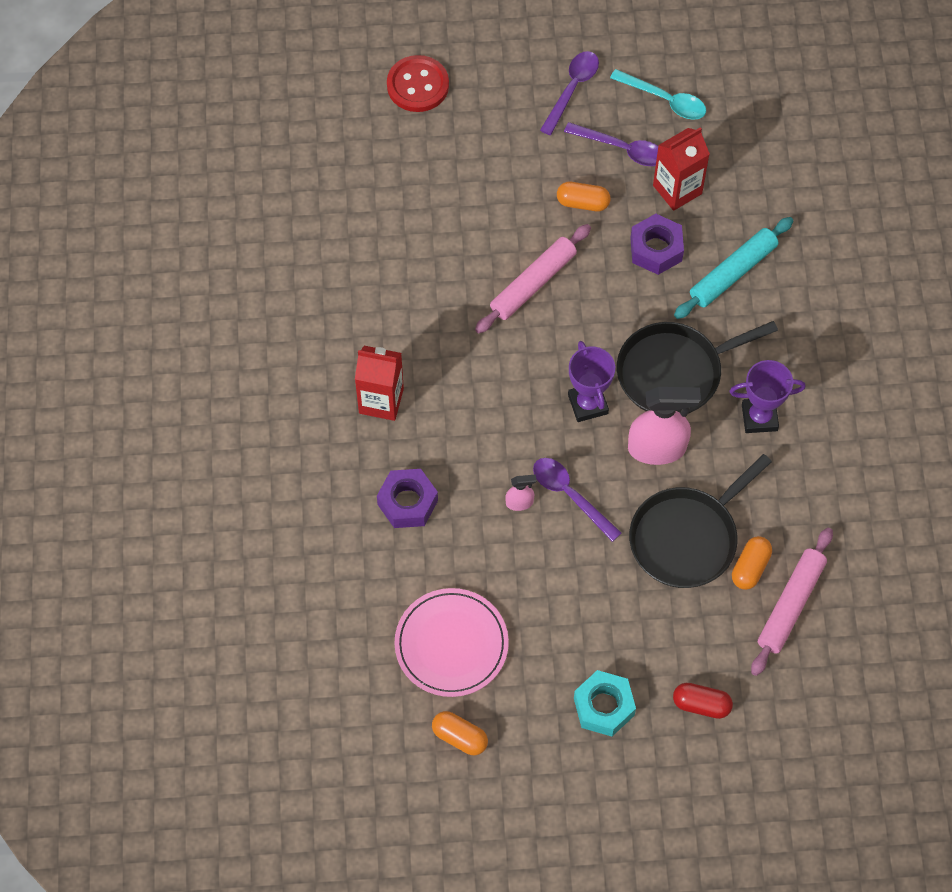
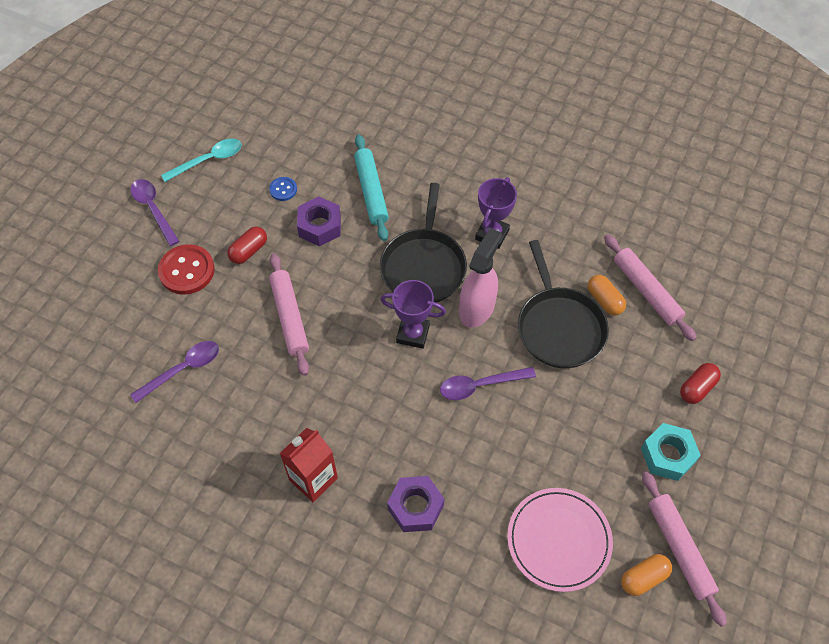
camera: 60 degrees left, 5 degrees down
(418, 85) = (64, 306): red button -> red button (187, 271)
(509, 758) = (679, 549): none -> pink rolling pin
(519, 502) = (465, 424): pink spray bottle -> none
(583, 203) = (249, 251): orange capsule -> red capsule
(621, 148) = (225, 205): purple spoon -> purple spoon (183, 369)
(677, 189) = (283, 189): red carton -> blue button

